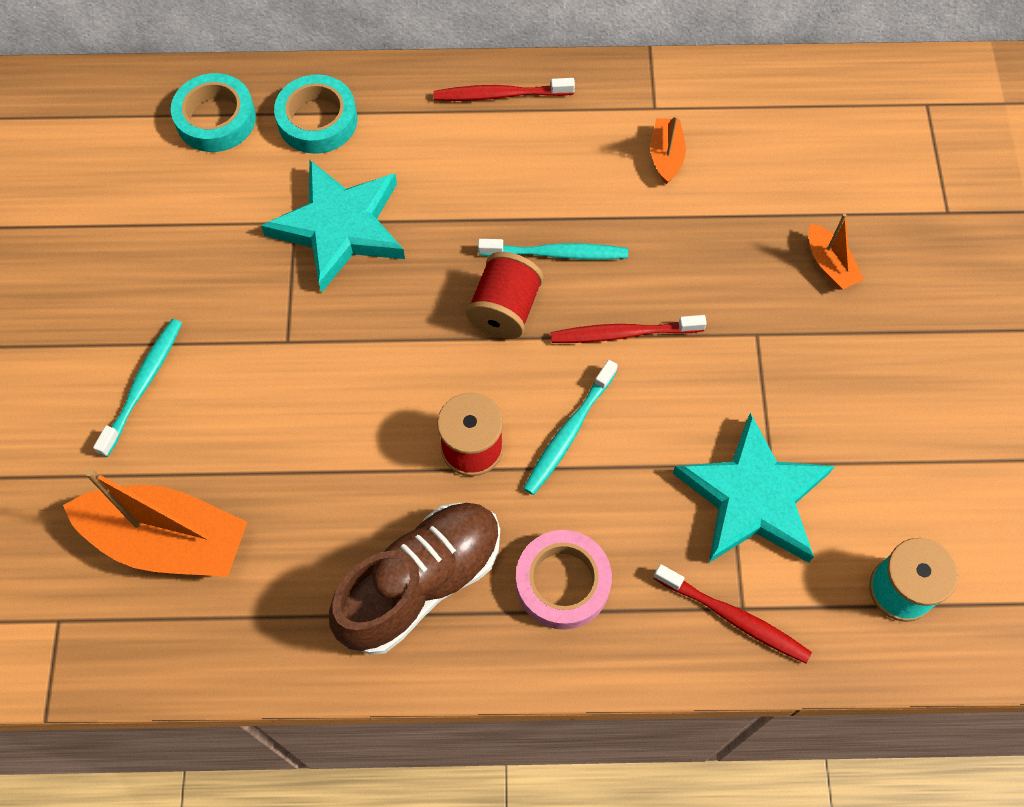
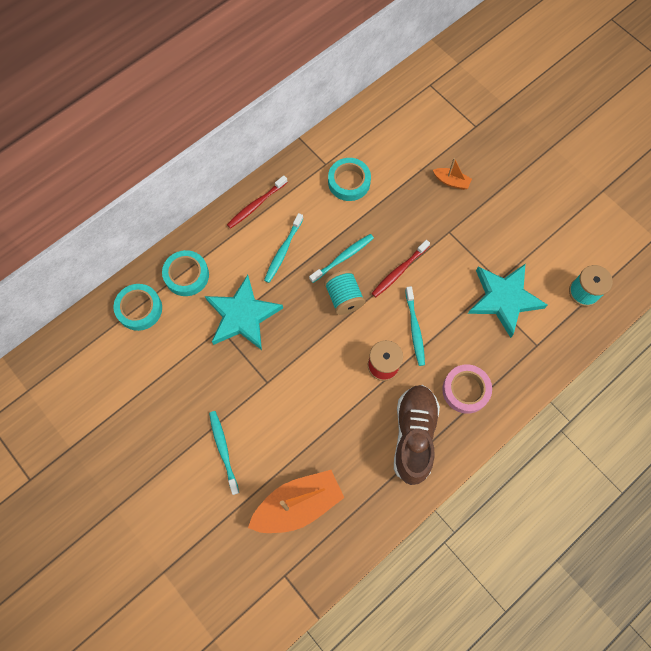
camera: 40 degrees left, 5 degrees up
(478, 183) = (283, 251): none -> turquoise toothbrush
(505, 309) = (344, 298): red spool -> turquoise spool
(666, 156) = (349, 182): orange boat -> turquoise tape
(734, 618) = (537, 351): red toothbrush -> none

